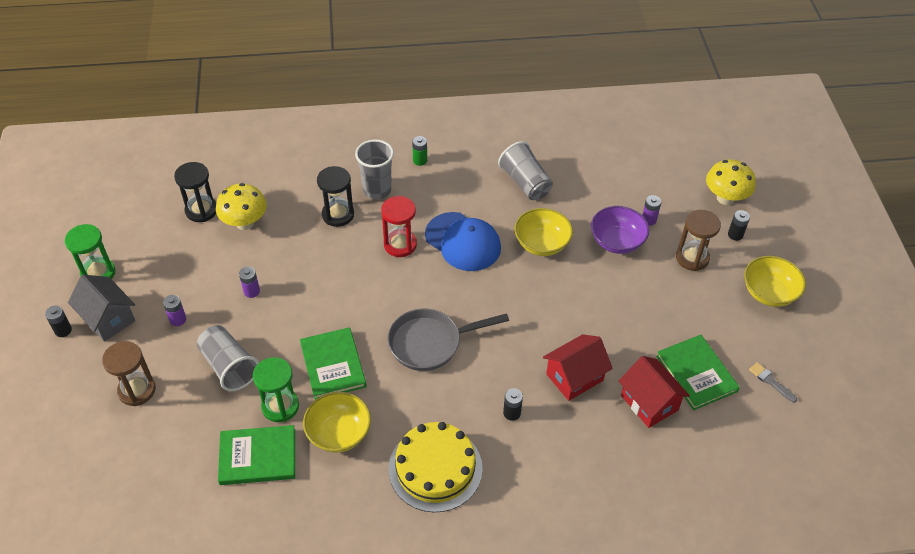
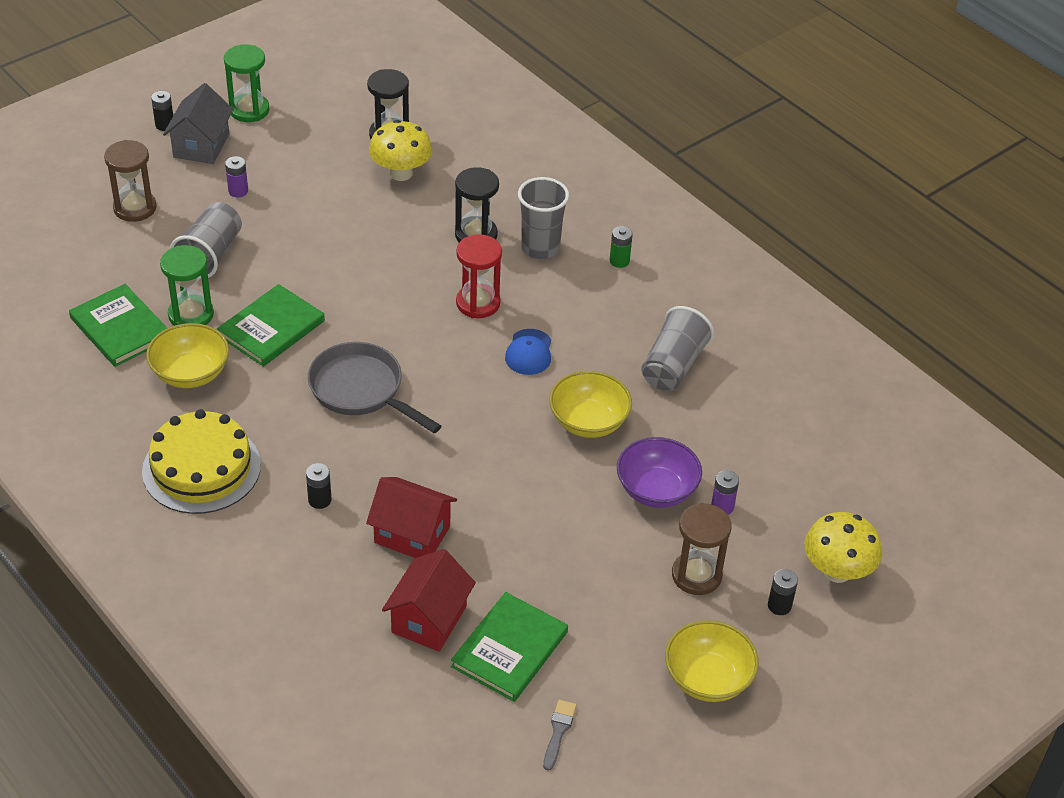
camera: 55 degrees right, 5 degrees down
(251, 291) = (316, 223): purple battery -> none
(463, 242) = (529, 352): blue cap -> blue cap, size x0.55

